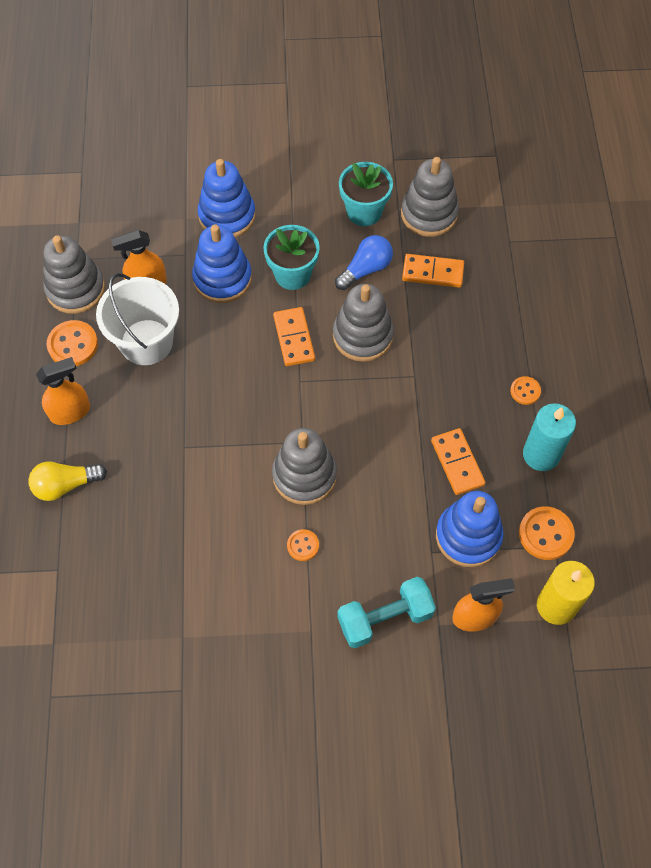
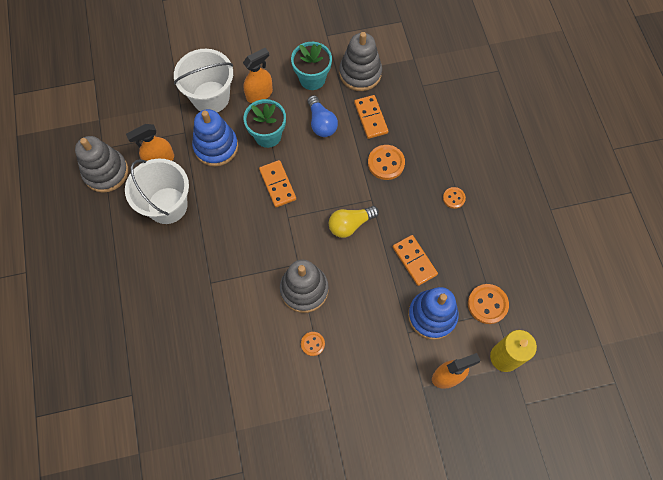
camera: 10 degrees left, 5 degrees up
(65, 485) = (126, 327): yellow light bulb -> yellow light bulb (350, 224)
(70, 412) = (119, 269): orange spray bottle -> orange spray bottle (259, 94)
(73, 345) = (111, 216): orange button -> orange button (386, 163)
(227, 216) = (210, 97): blue stacking toy -> white bucket
(362, 336) = (328, 175): grey stacking toy -> none
(366, 269) = (321, 123): blue light bulb -> blue light bulb turned 120 degrees clockwise
(385, 618) = (382, 389): turquoise dumbbell -> none
(433, 272) = (371, 118): orange domino -> orange domino turned 75 degrees clockwise
(541, 454) = (473, 244): turquoise candle -> none

